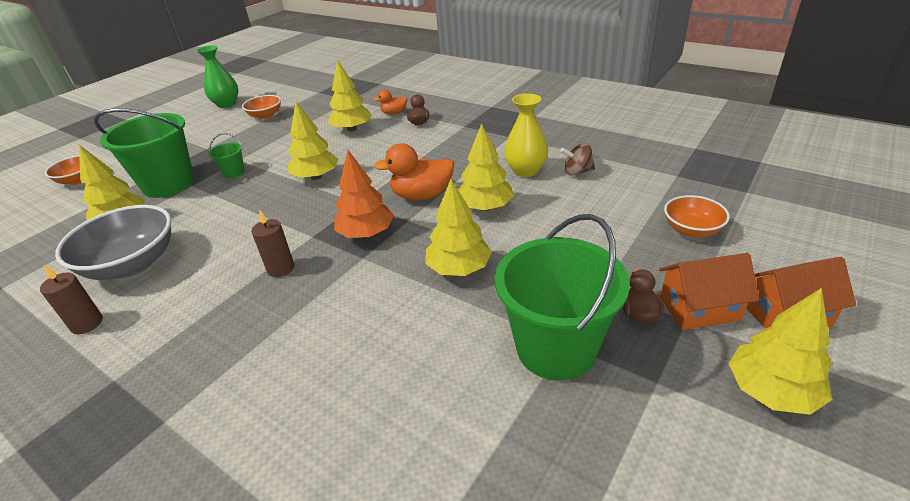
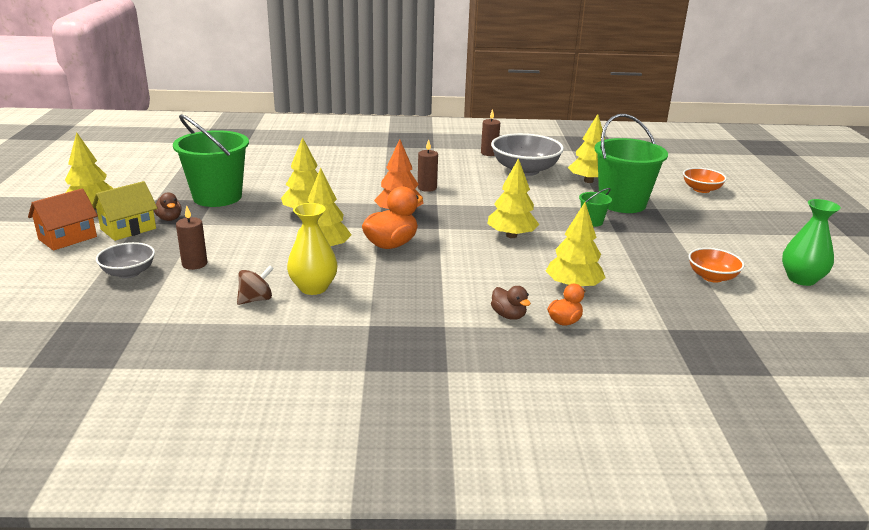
camera: 140 degrees right, 10 degrees down
(620, 223) = (194, 264): none -> brown candle
(691, 230) = (129, 273): orange bowl -> grey bowl
(699, 308) = (128, 229): orange house -> yellow house

